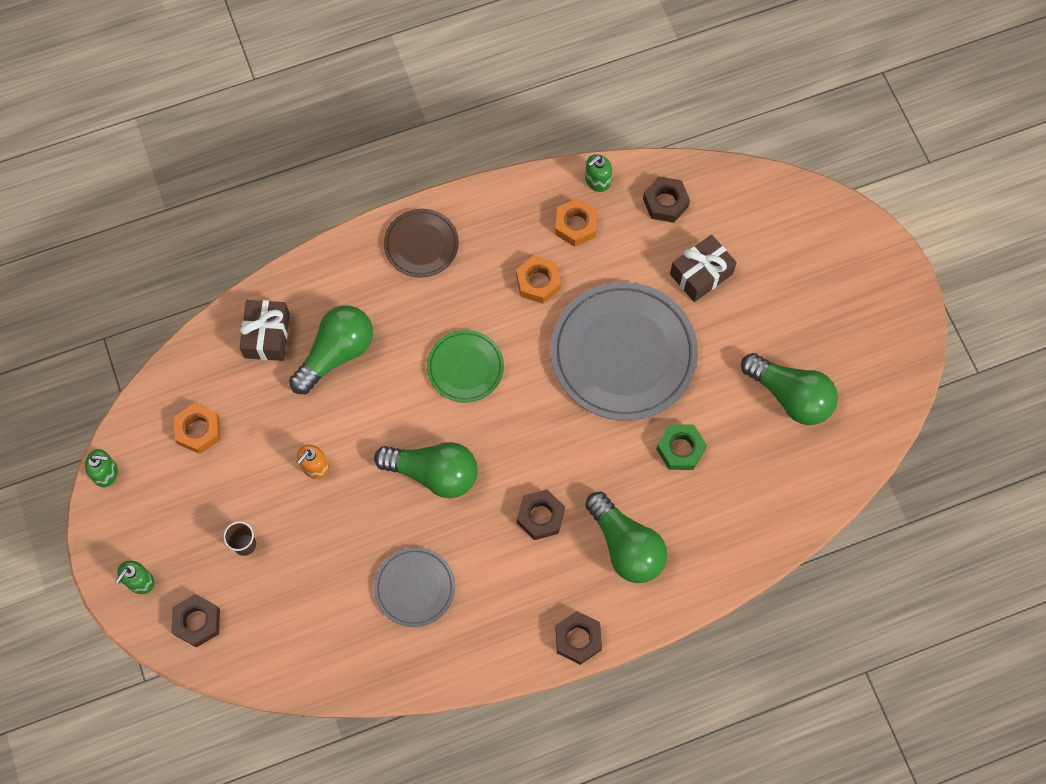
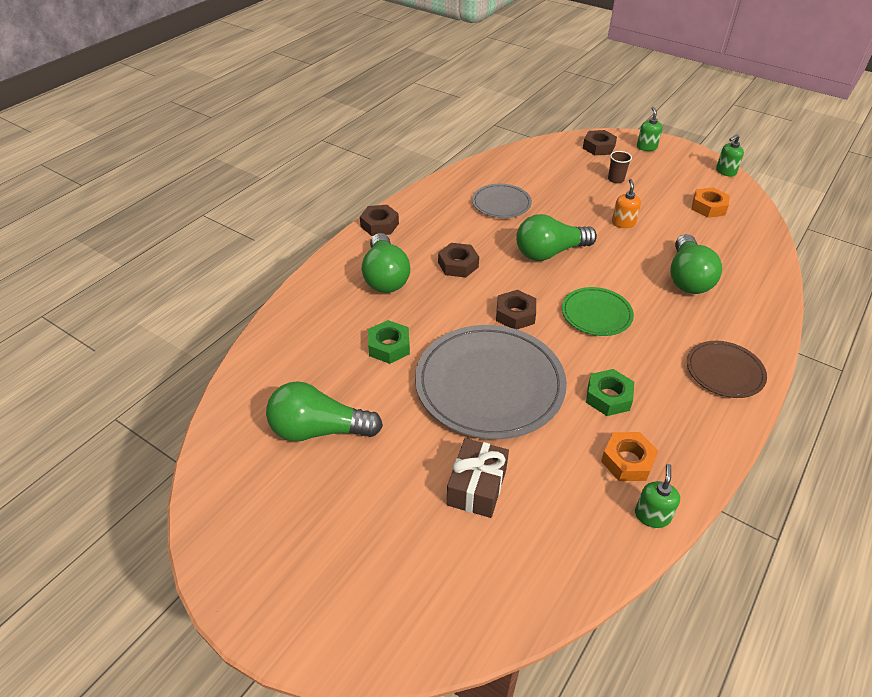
camera: 145 degrees right, 25 degrees down
(267, 335) = (741, 265): brown gift -> none
(538, 282) = (608, 397): orange nut -> green nut
(626, 546) = (385, 277): green light bulb -> green light bulb turned 120 degrees counterclockwise
(665, 202) = (569, 536): brown nut -> brown nut (515, 314)

